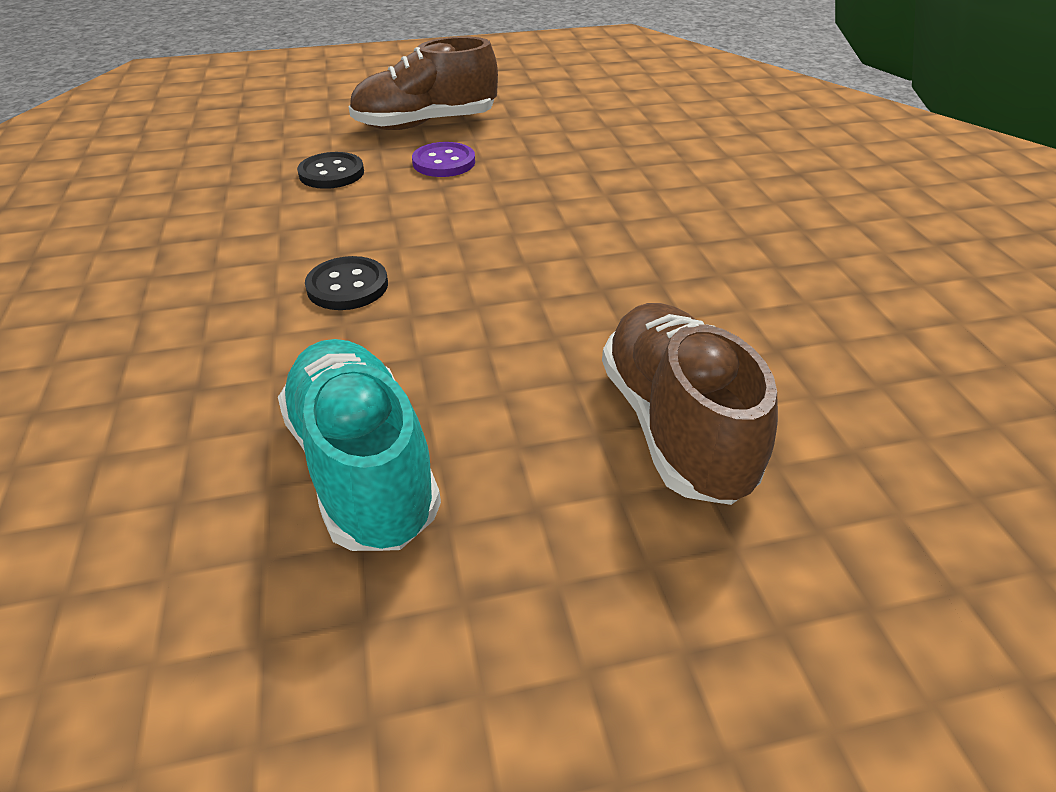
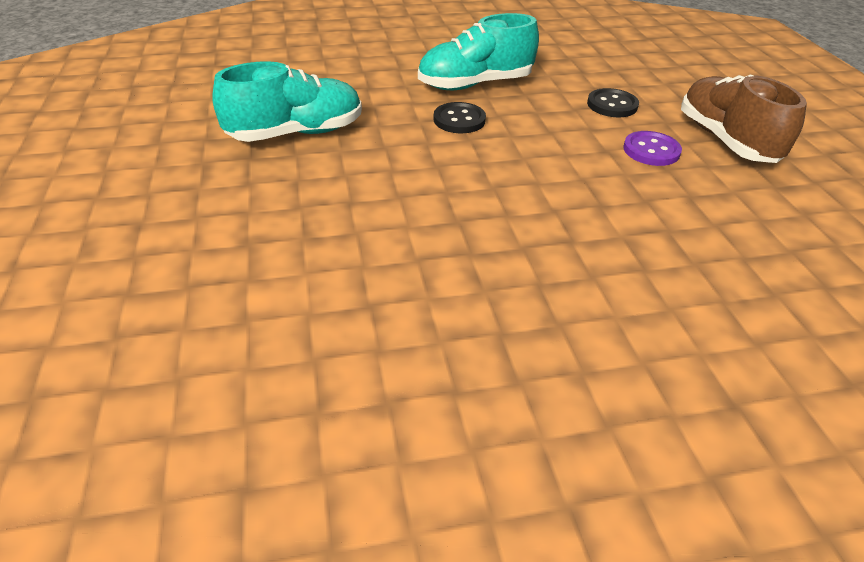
camera: 90 degrees right, 0 degrees up
(232, 270) = (475, 84): none -> turquoise shoe
(674, 426) = (296, 238): brown shoe -> none

